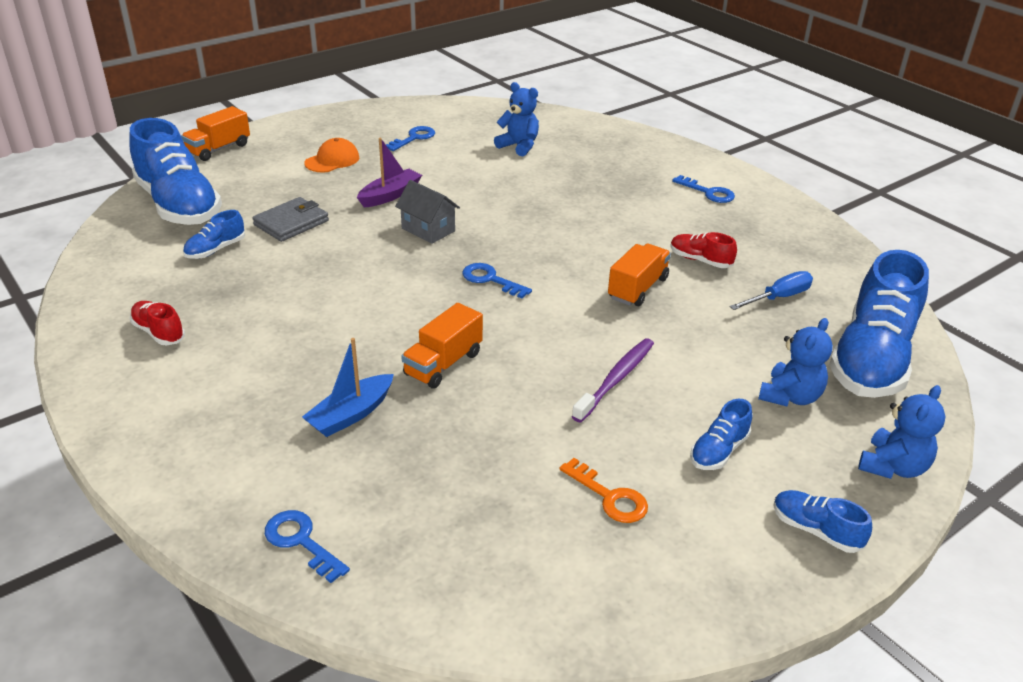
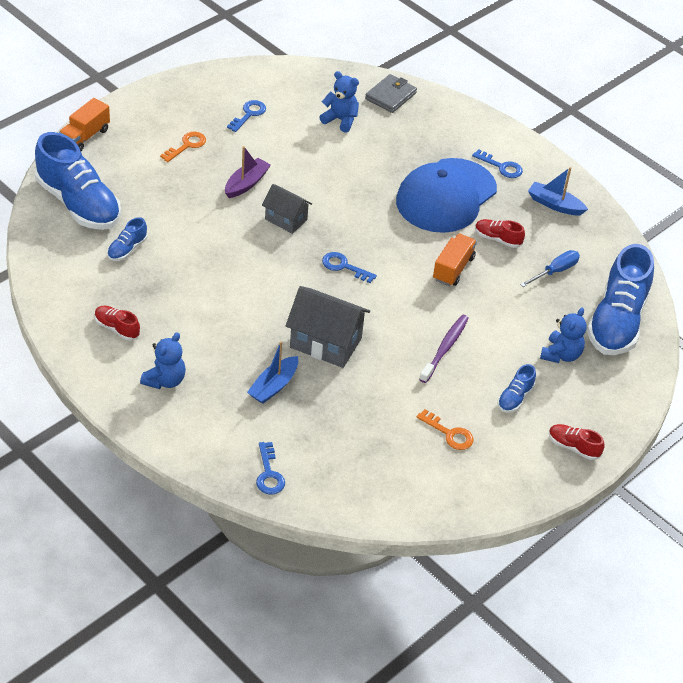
camera: 10 degrees left, 10 degrees up
(291, 223) = (176, 218): grey wallet -> grey wallet (390, 96)
(301, 541) = (269, 474): blue key -> blue key turned 135 degrees counterclockwise
(332, 160) = (187, 145): orange cap -> orange key
(443, 364) = (325, 343): orange truck -> grey house
(636, 216) = (446, 196): none -> blue cap
(776, 230) = (554, 204): none -> blue boat
(815, 530) = (573, 447): blue shoe -> red shoe
(893, 467) = (623, 402): blue teddy bear -> blue teddy bear (165, 380)

